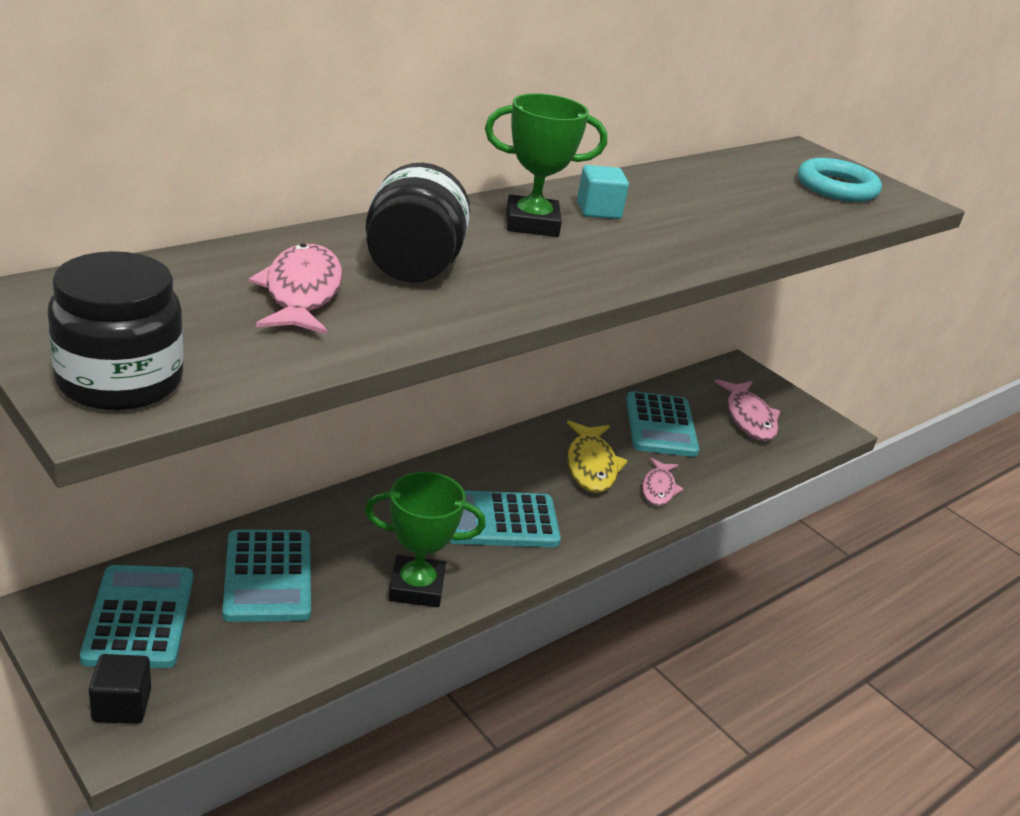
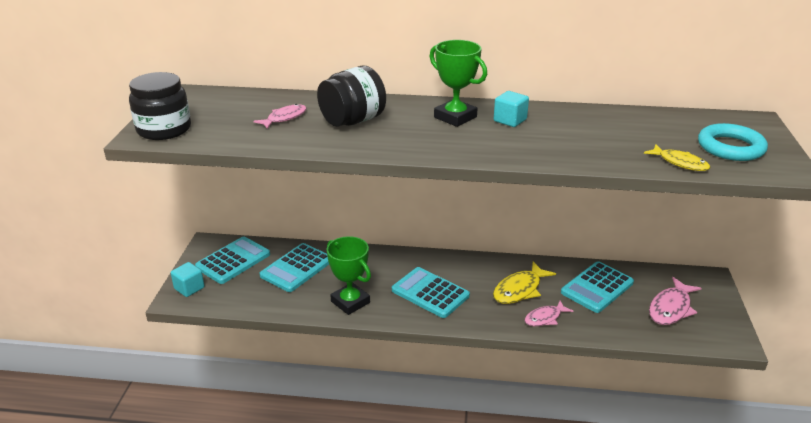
camera: 50 degrees right, 0 degrees up
(122, 705) = (189, 288): black cube -> turquoise cube
(301, 293) = (284, 118): pink fish -> pink fish, size x0.65
(831, 218) = (680, 163): none -> yellow fish

